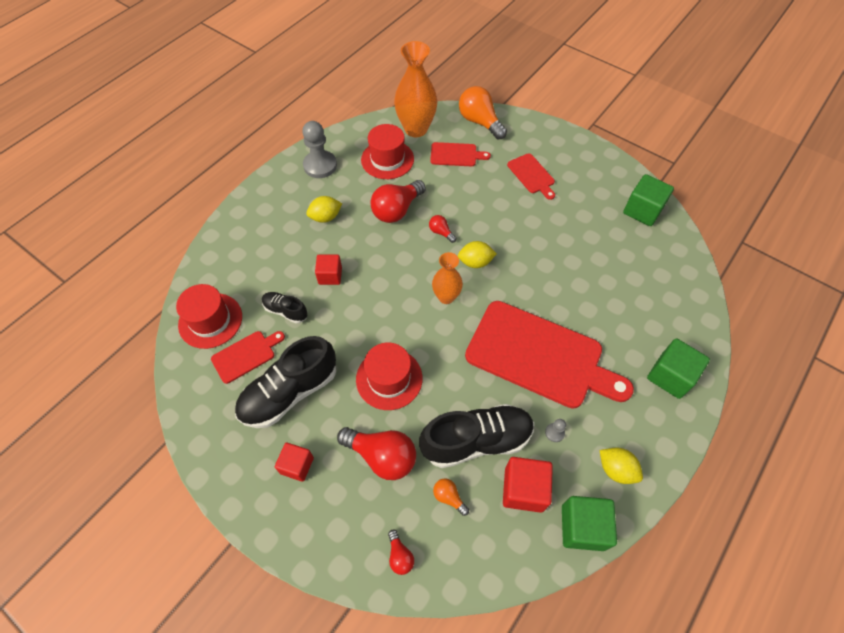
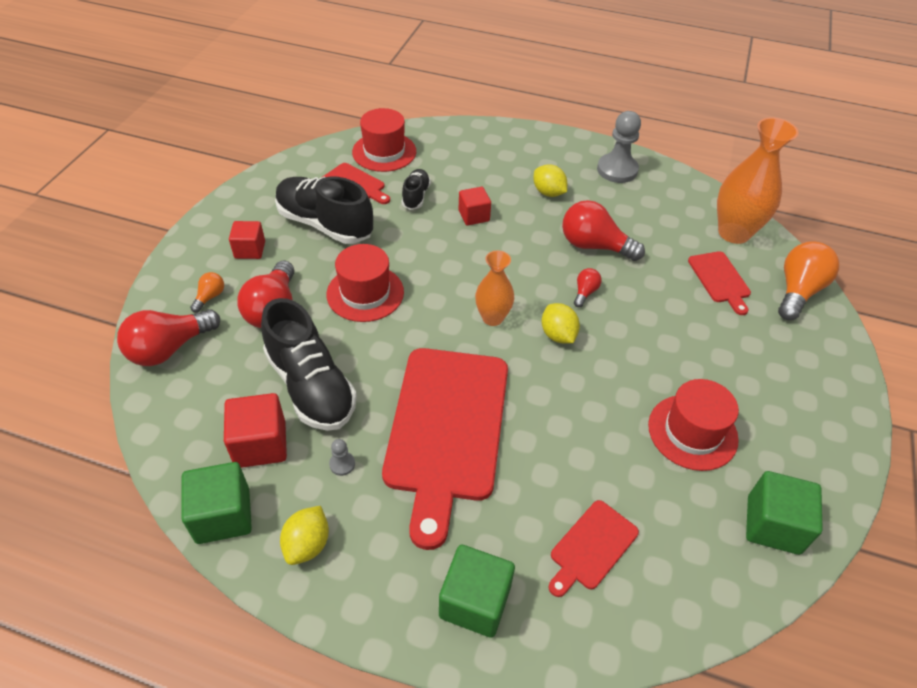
camera: 70 degrees right, 10 degrees down
(387, 159) = (665, 220): red hat -> red hat (692, 432)
(400, 556) = (169, 348): red light bulb -> red light bulb, size x2.07
(449, 497) = (238, 375): orange light bulb -> orange light bulb (210, 297)
(532, 175) = (743, 367): red cutting board -> red cutting board (591, 547)

